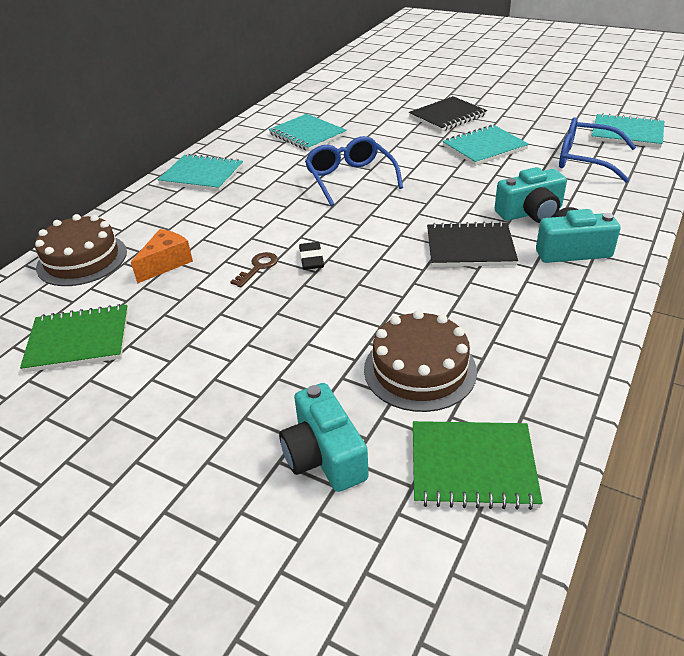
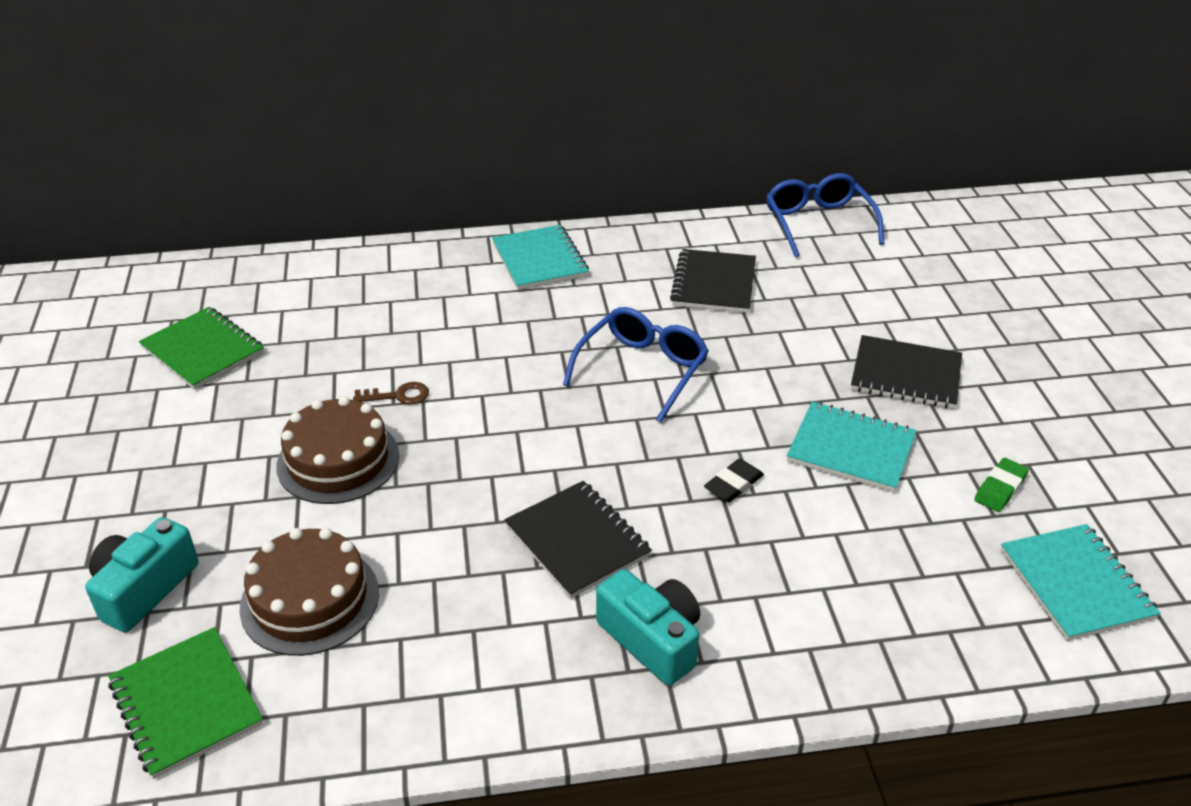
camera: 50 degrees right, 0 degrees up
(82, 259) = (320, 278): brown cake -> brown cake (338, 460)
(166, 263) = (356, 332): orange cheese -> none
(307, 134) = (714, 284): turquoise notebook -> black notebook
(311, 259) = (445, 425): black eraser -> black eraser (733, 484)
(530, 213) = (713, 564): turquoise camera -> none
(550, 125) = (1000, 489): none -> green eraser
(586, 160) = (928, 567): blue glasses -> blue glasses (818, 224)

